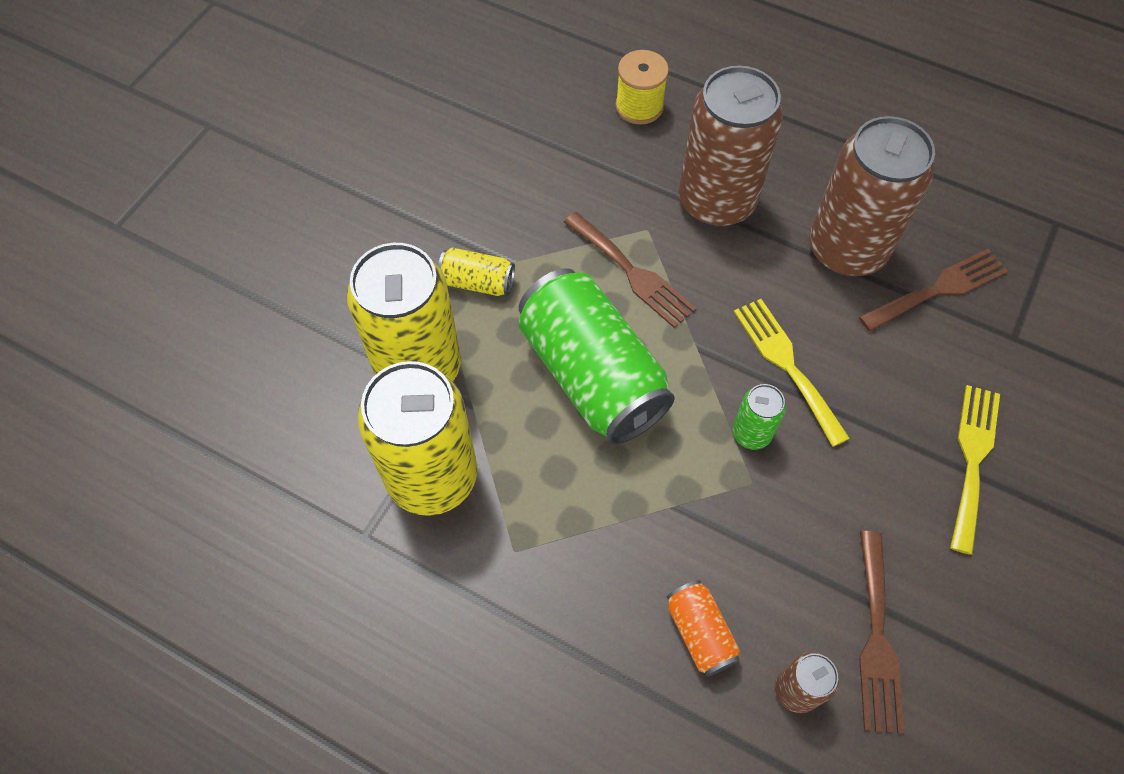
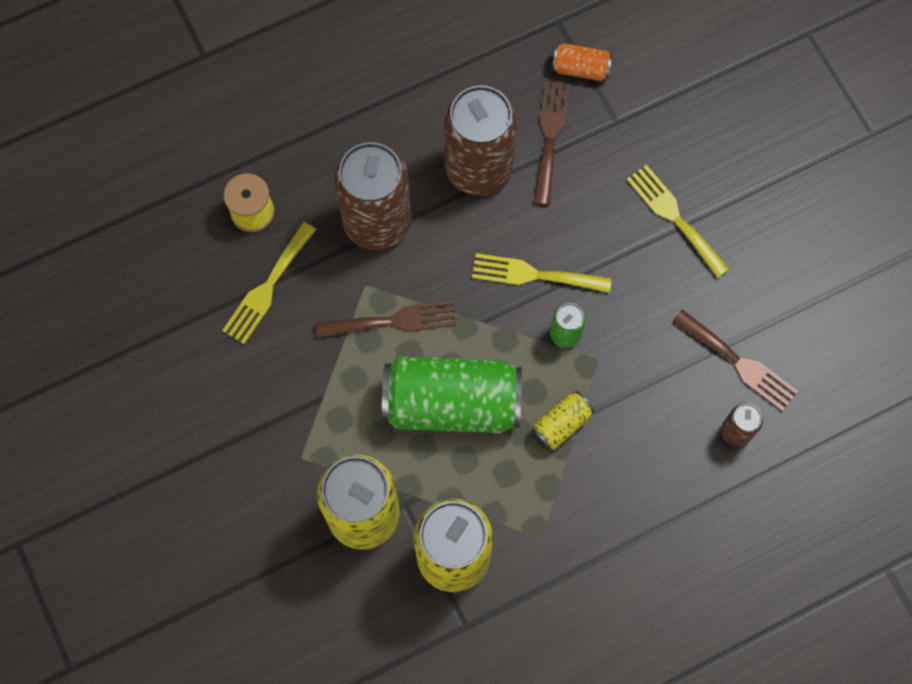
camera: 55 degrees left, 10 degrees up
(477, 282) = (322, 431): yellow can -> yellow can (561, 425)
(579, 158) = (267, 287): none -> yellow fork
(700, 632) = (668, 461): orange can -> orange can (580, 69)

